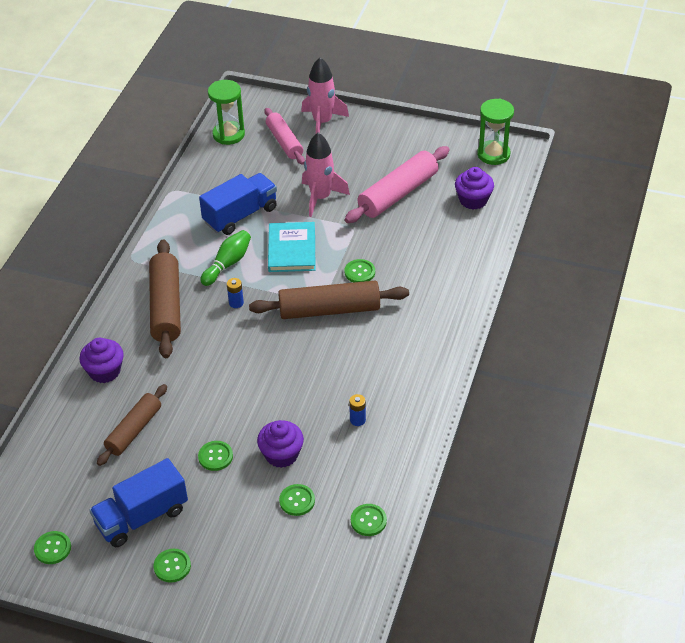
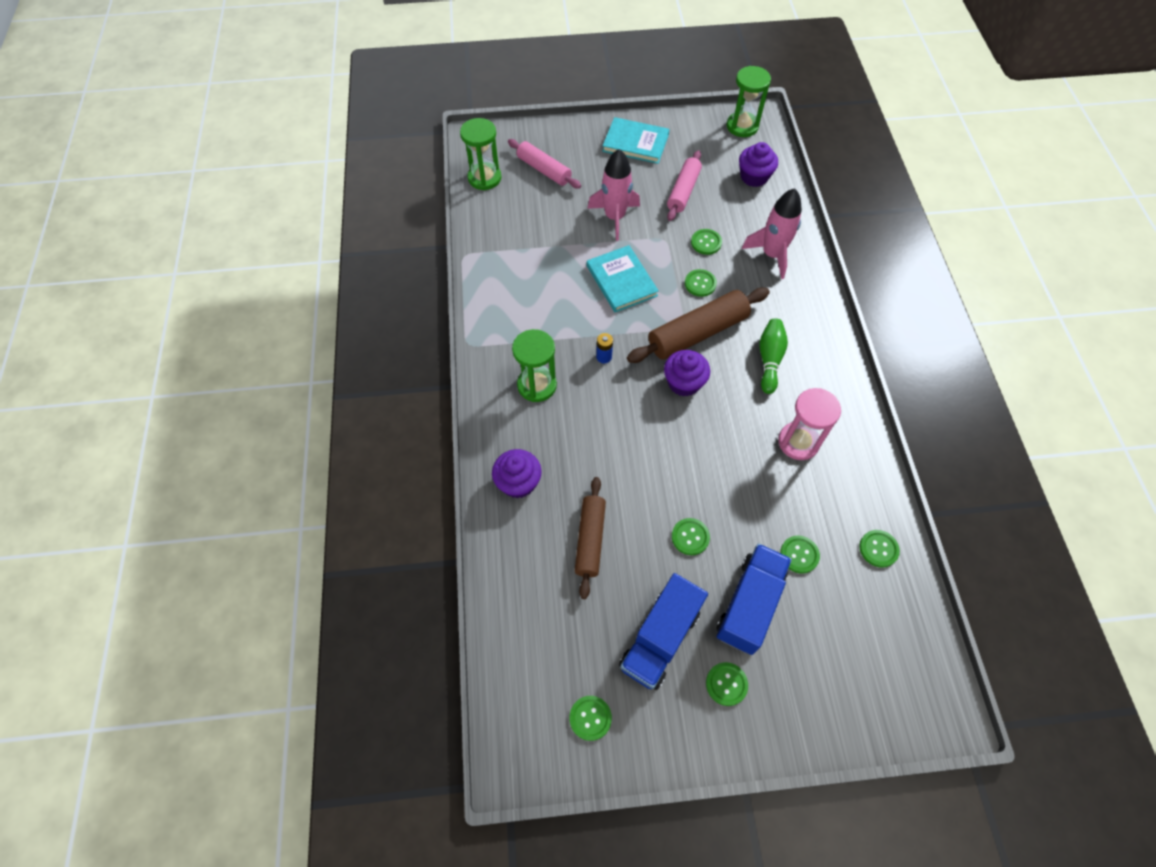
camera: 25 degrees left, 15 degrees up
(166, 306) = (537, 385): brown rolling pin -> green hourglass
(227, 264) = (569, 317): green bowling pin -> green bowling pin (769, 360)
(240, 215) = (549, 260): blue truck -> blue truck (749, 604)
(281, 454) = (752, 509): purple cupcake -> purple cupcake (684, 383)
(322, 122) = (567, 139): pink rocket -> pink rocket (772, 255)
(357, 420) = (798, 442): blue battery -> pink hourglass
(382, 142) = (635, 143): none -> turquoise book
(388, 241) = (706, 242): none -> green button
(398, 194) = (683, 191): pink rolling pin -> pink rolling pin, size x0.66

